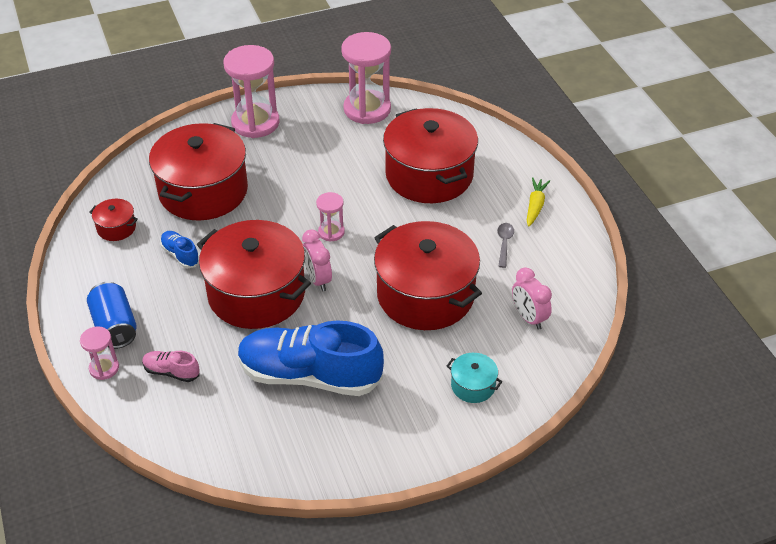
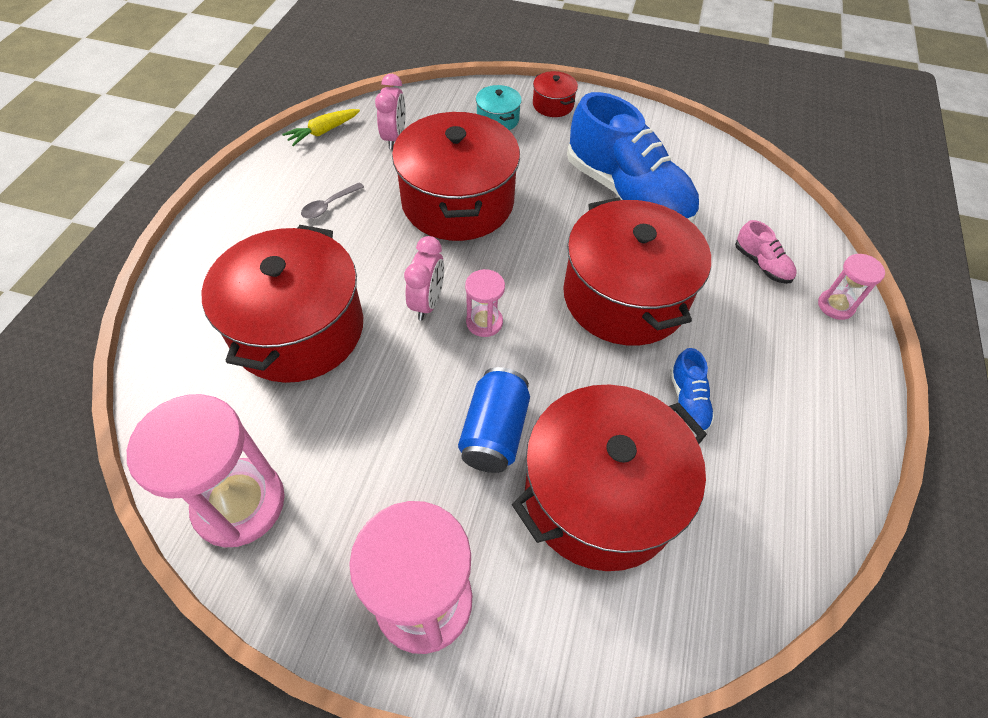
camera: 145 degrees left, 10 degrees up
(115, 326) = (809, 347): blue can -> blue can (494, 432)
(116, 228) = (761, 505): red pot -> red pot (553, 105)
(318, 279) = (547, 275): pink clock -> pink clock (427, 303)
(535, 206) = (248, 223): yellow carrot -> yellow carrot (323, 132)

